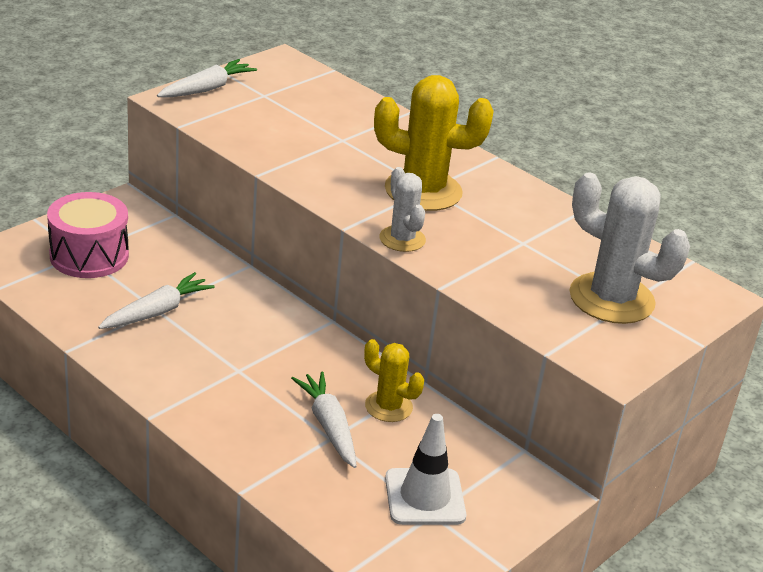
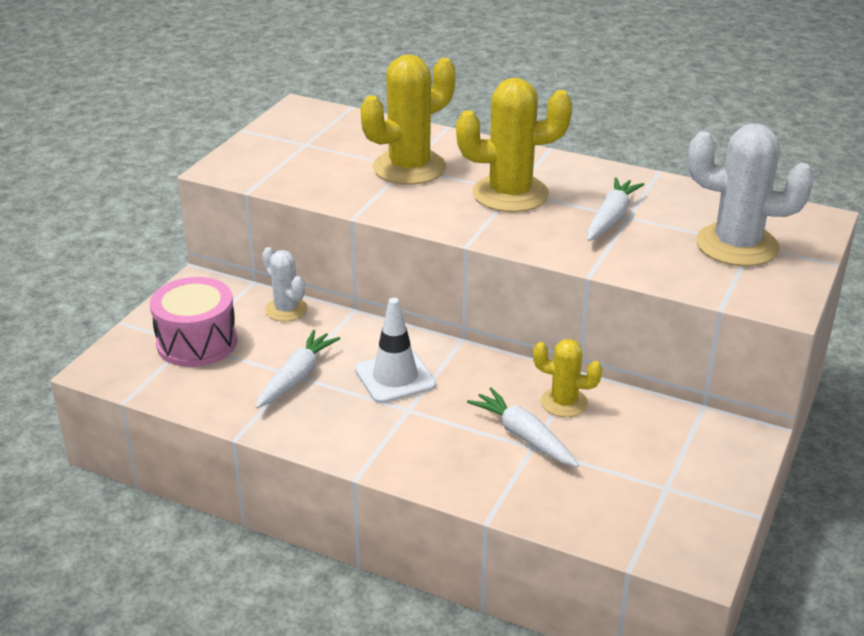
camera: 15 degrees left, 0 degrees up
(207, 89) = (249, 151): white carrot -> white carrot (611, 218)
(345, 141) = (409, 168): none -> yellow cactus
(402, 239) = (524, 241): white cactus -> white cactus (286, 309)
(425, 497) = (650, 474): white traffic cone -> white traffic cone (395, 377)

